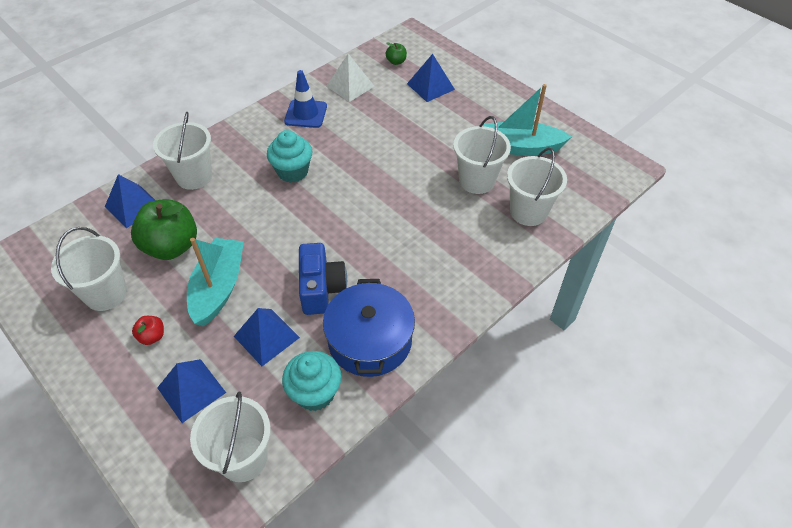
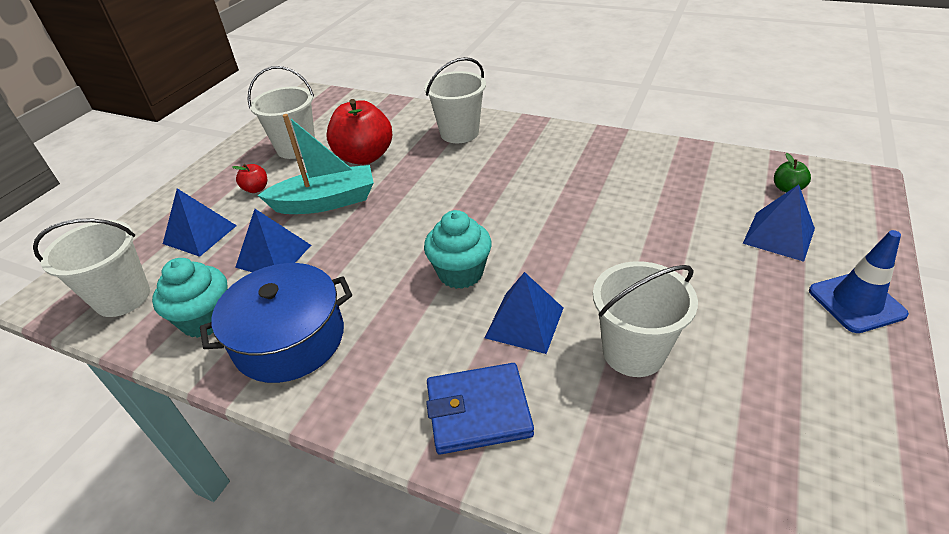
camera: 70 degrees right, 10 degrees down
(133, 206) = (401, 120): blue pyramid -> blue pyramid (524, 322)
(172, 246) = (364, 157): green apple -> red apple
(292, 171) = (513, 185): turquoise cupcake -> turquoise cupcake (460, 273)
(306, 114) = (610, 159): blue traffic cone -> blue traffic cone (856, 302)
(321, 289) = (352, 270): blue camera -> none
(350, 86) = (694, 171): white pyramid -> none
(482, 258) = (478, 411): none -> blue wallet
(520, 147) = (761, 385): turquoise boat -> none
(528, 212) = (618, 444): white bucket -> none

